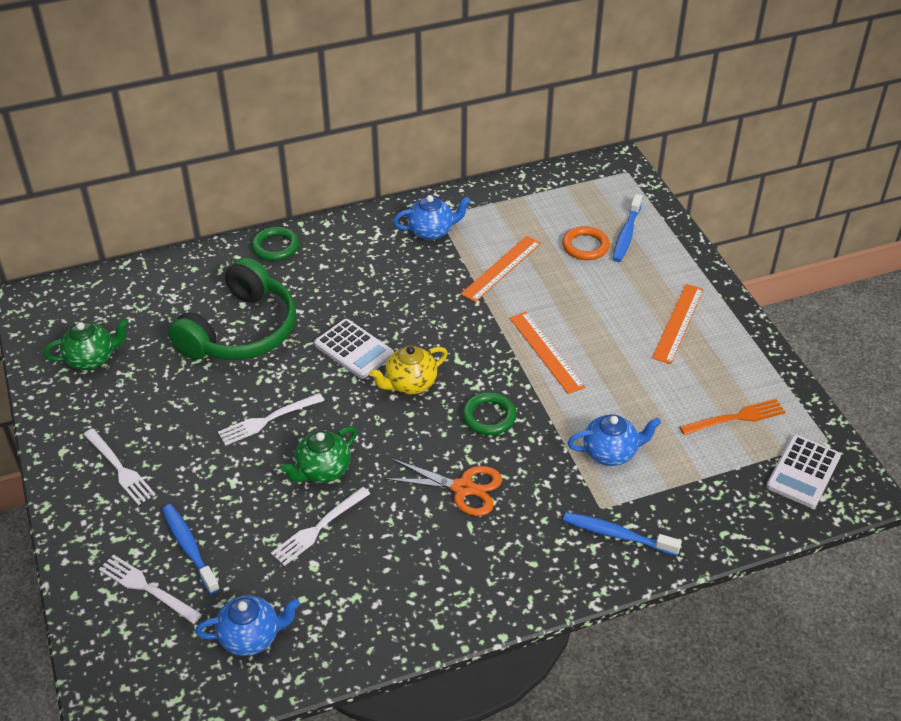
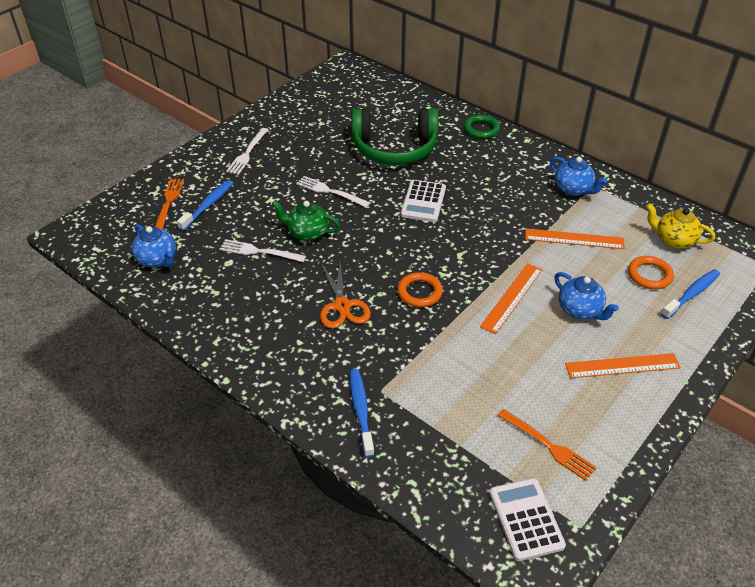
camera: 60 degrees right, 0 degrees up
(92, 359) = (321, 105): green teapot -> none
(146, 588) = (169, 202): white fork -> orange fork
(410, 384) = (416, 240): yellow teapot -> yellow teapot (674, 240)
(489, 416) = (419, 292): green ring -> orange ring
(610, 452) = (441, 375): blue teapot -> blue teapot (580, 310)
(626, 234) = (691, 294): blue toothbrush -> blue toothbrush turned 150 degrees clockwise
(803, 472) = (526, 519): white calculator -> white calculator turned 75 degrees clockwise

